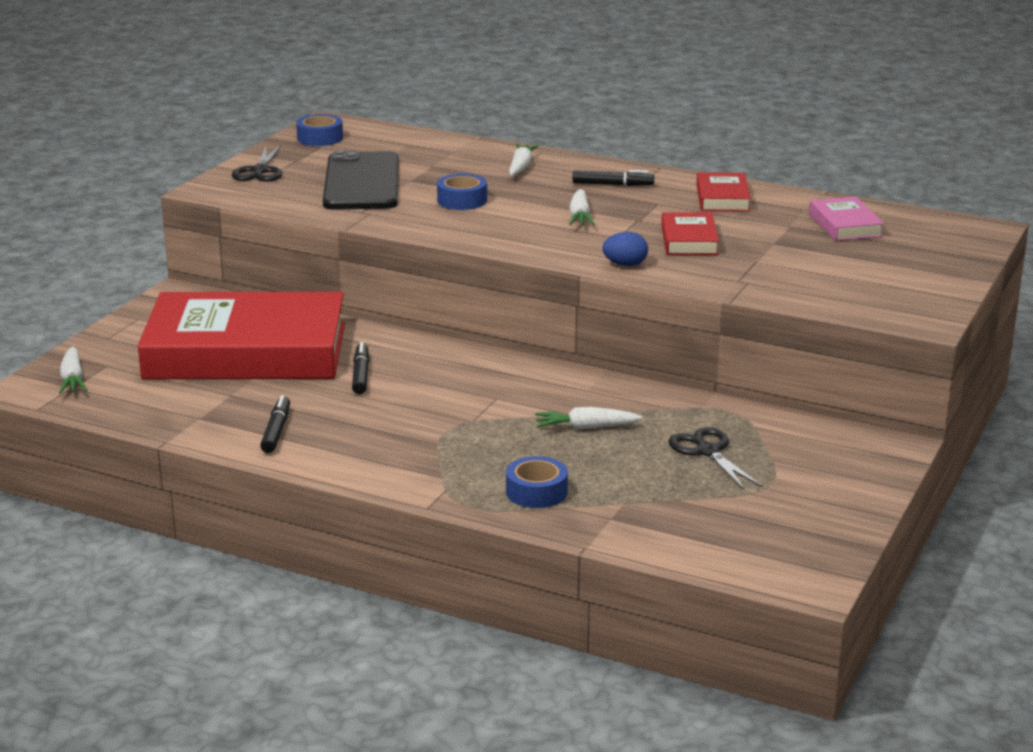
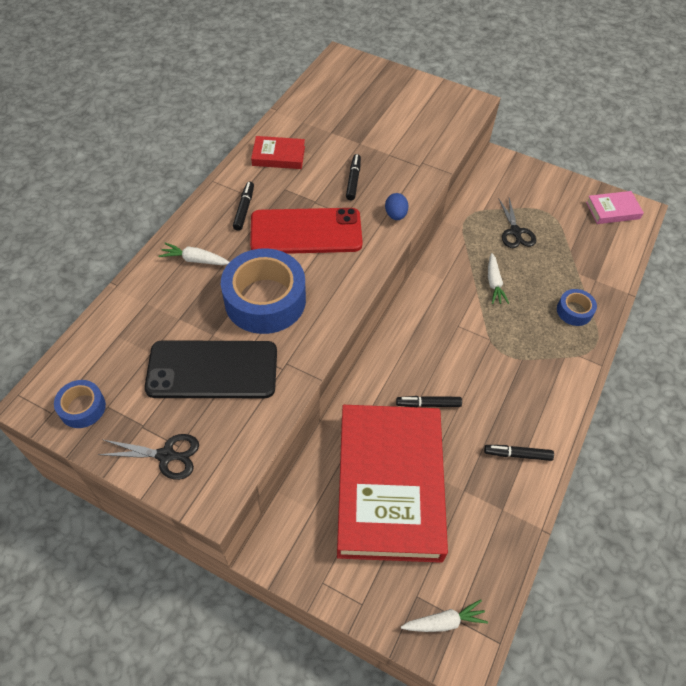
camera: 90 degrees left, 30 degrees up
(462, 200) = (265, 300): blue tape -> blue tape, size x2.02
(580, 216) = (306, 232): white carrot -> red phone
(689, 240) = (353, 180): red book -> black marker
(707, 451) = (515, 232): black scissors -> black scissors turned 75 degrees counterclockwise
(845, 225) = (331, 109): pink book -> pink book (612, 210)

